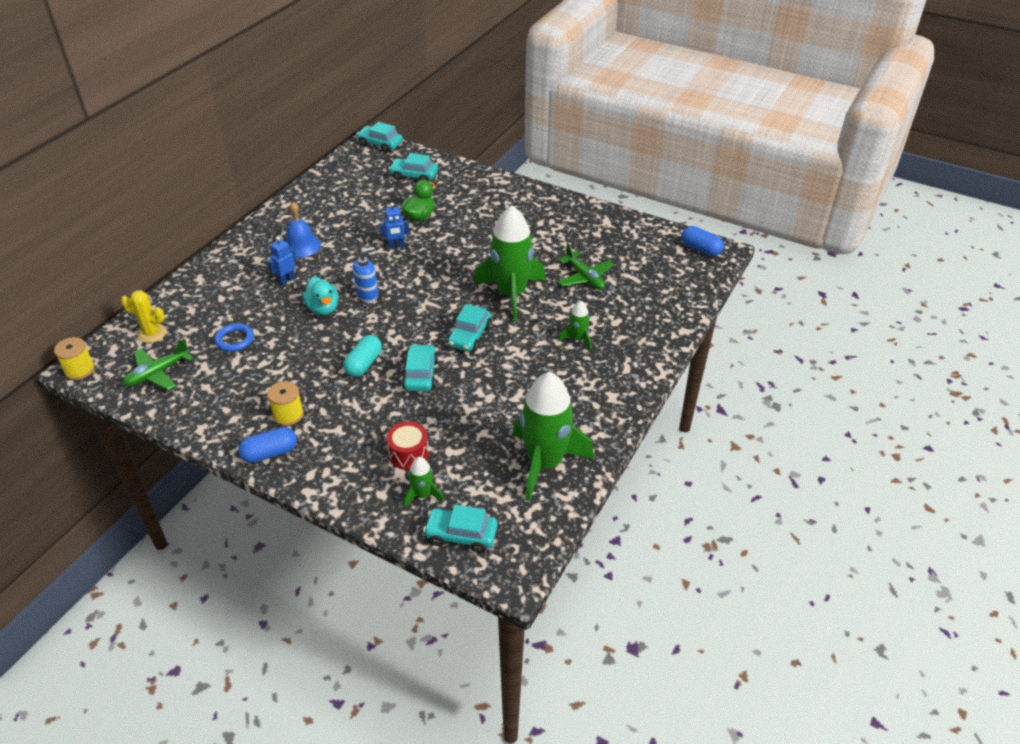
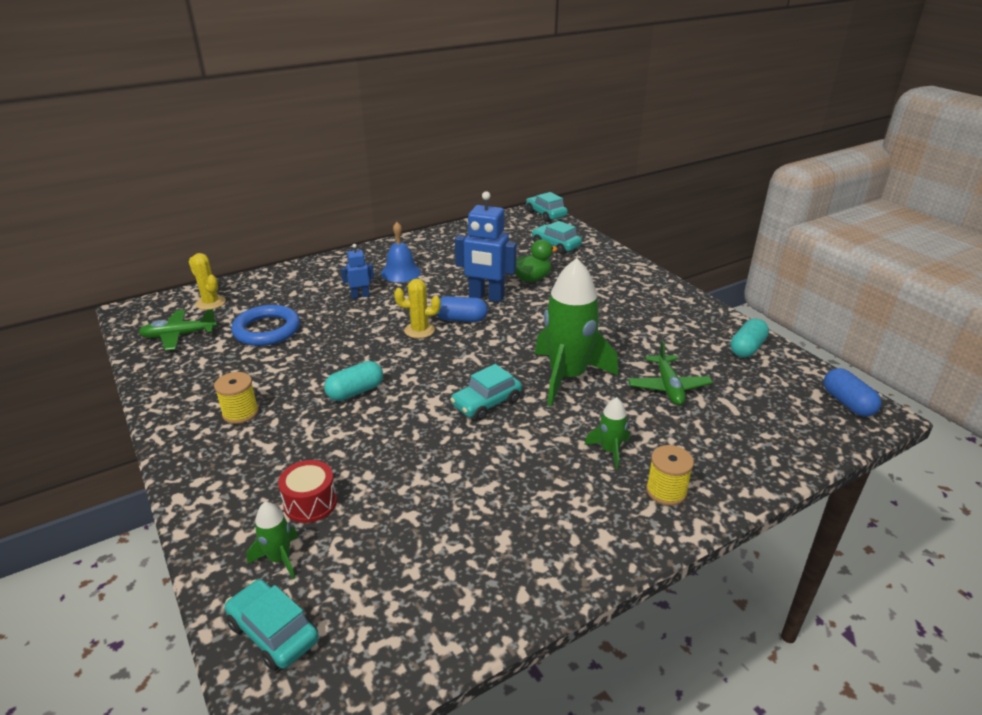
camera: 30 degrees right, 10 degrees down
(80, 370) = (129, 312): yellow spool -> yellow spool (666, 491)
(235, 340) = (267, 330): blue ring -> blue ring, size x1.61
(270, 453) = (186, 443): blue capsule -> blue capsule (461, 319)
(323, 308) = (368, 329): turquoise duck -> none
(367, 295) = (419, 330): blue soap dispenser -> yellow cactus
(396, 246) = (486, 297): blue robot -> blue robot, size x1.92
(420, 374) = (400, 423): turquoise car -> none
(544, 463) = (451, 586): green rocket -> none
(617, 227) = (747, 348): none -> turquoise capsule

